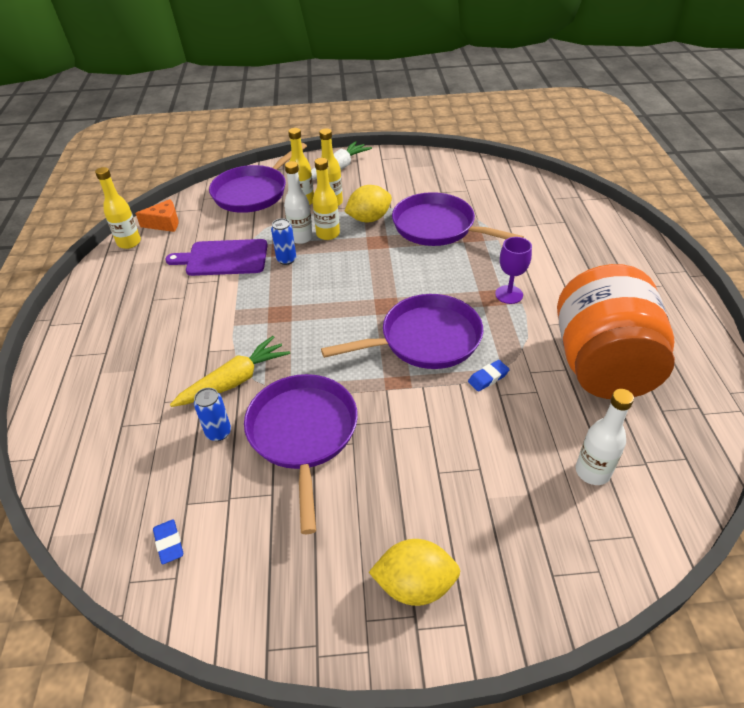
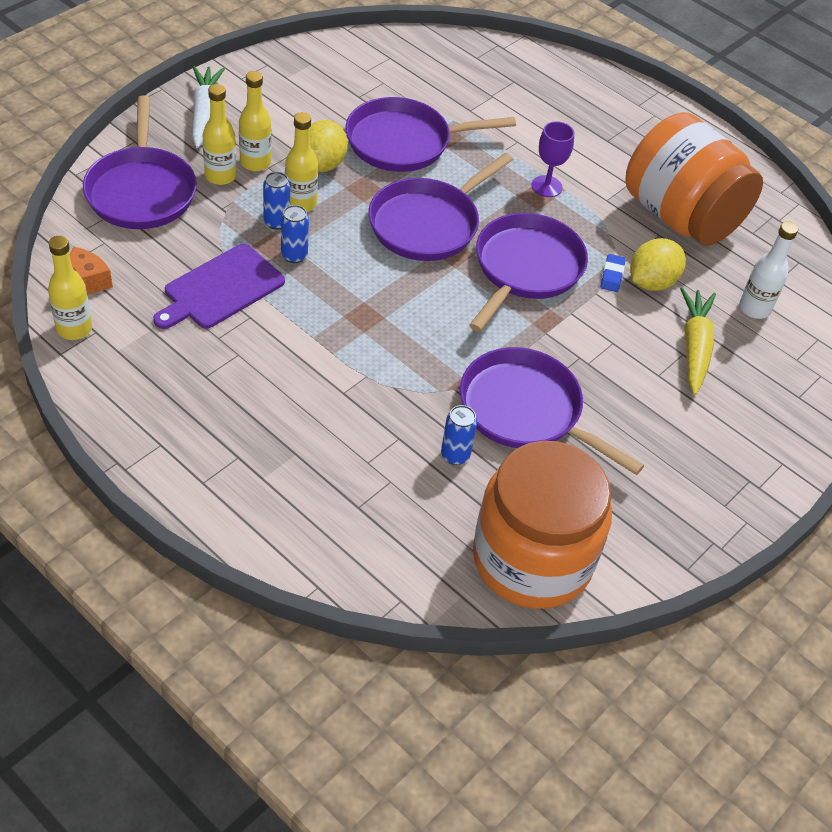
camera: 50 degrees left, 5 degrees up
(169, 543) = (532, 559): blue eraser -> orange jar
(234, 381) = (408, 404): yellow carrot -> yellow carrot (694, 347)
(301, 238) = (276, 222): white bottle -> blue can
(391, 280) = (427, 224): none -> purple pan
(415, 584) = (728, 462): yellow lemon -> yellow lemon (651, 282)

